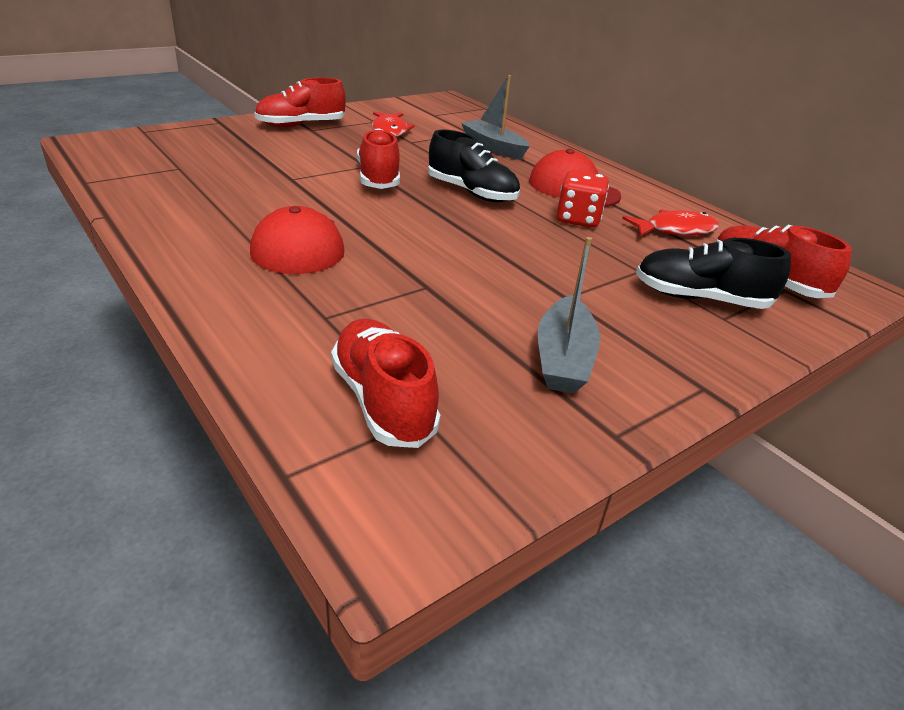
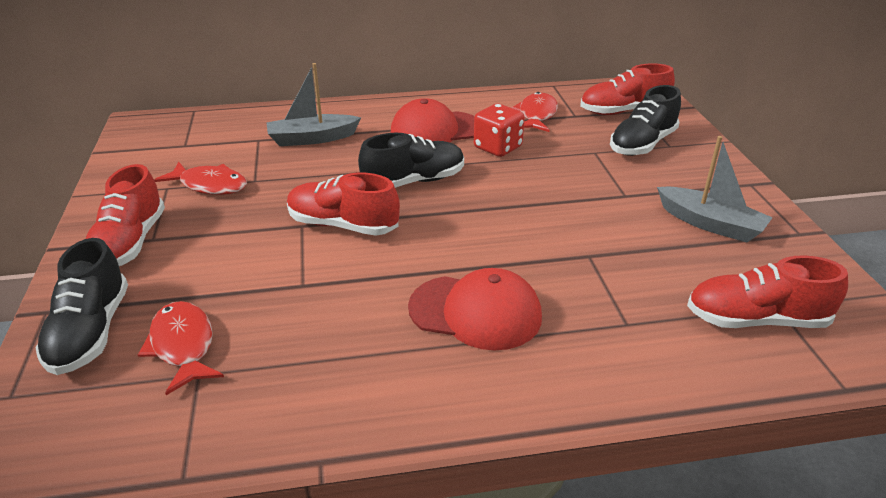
camera: 60 degrees left, 0 degrees up
(204, 159) = (183, 346): none -> red fish
(206, 135) = (90, 332): none -> black shoe

